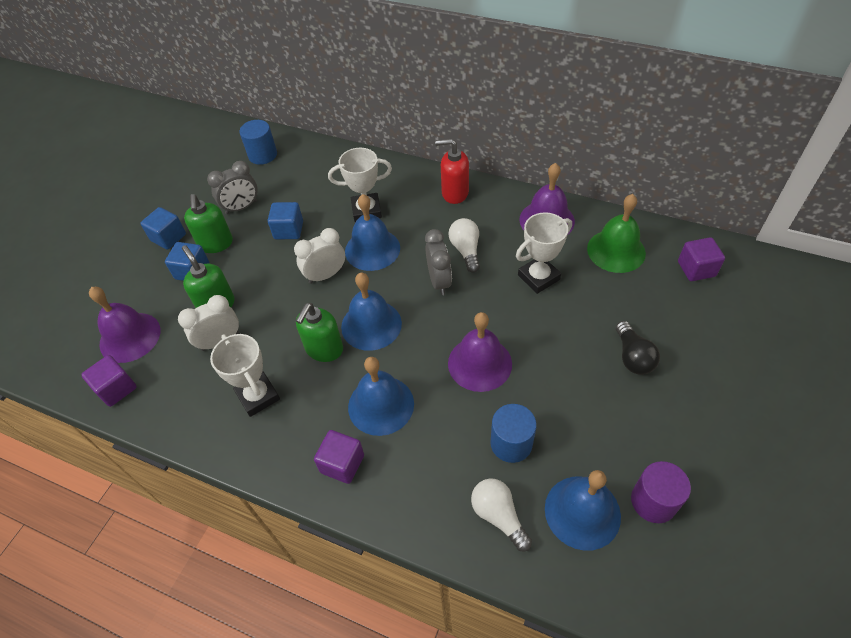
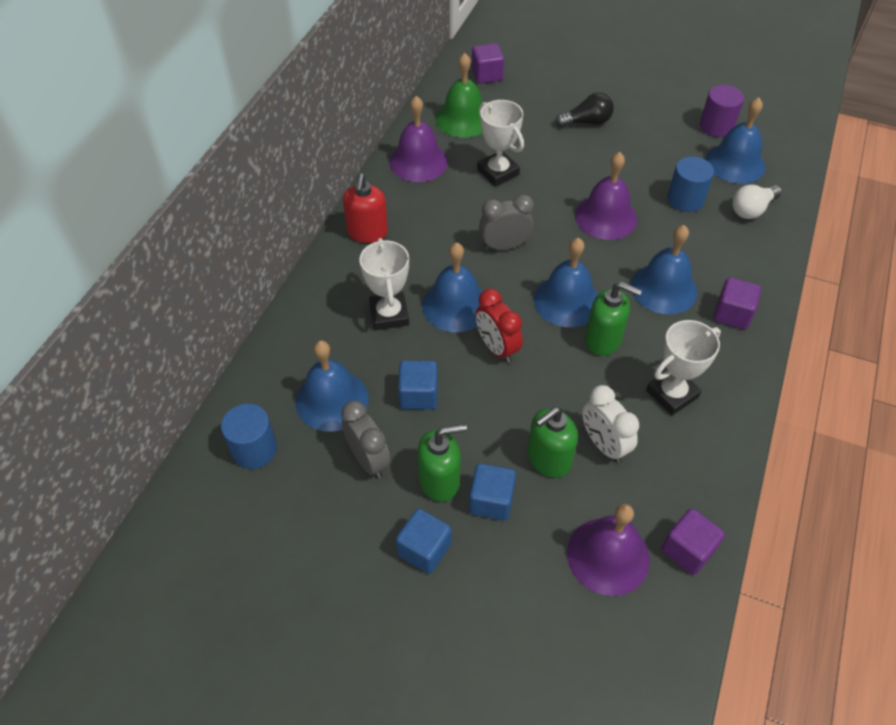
camera: 95 degrees left, 0 degrees up
(293, 186) = (332, 400): none -> blue bell
(325, 275) = (497, 348): white clock -> red clock
(466, 250) = (460, 224): white light bulb -> none

